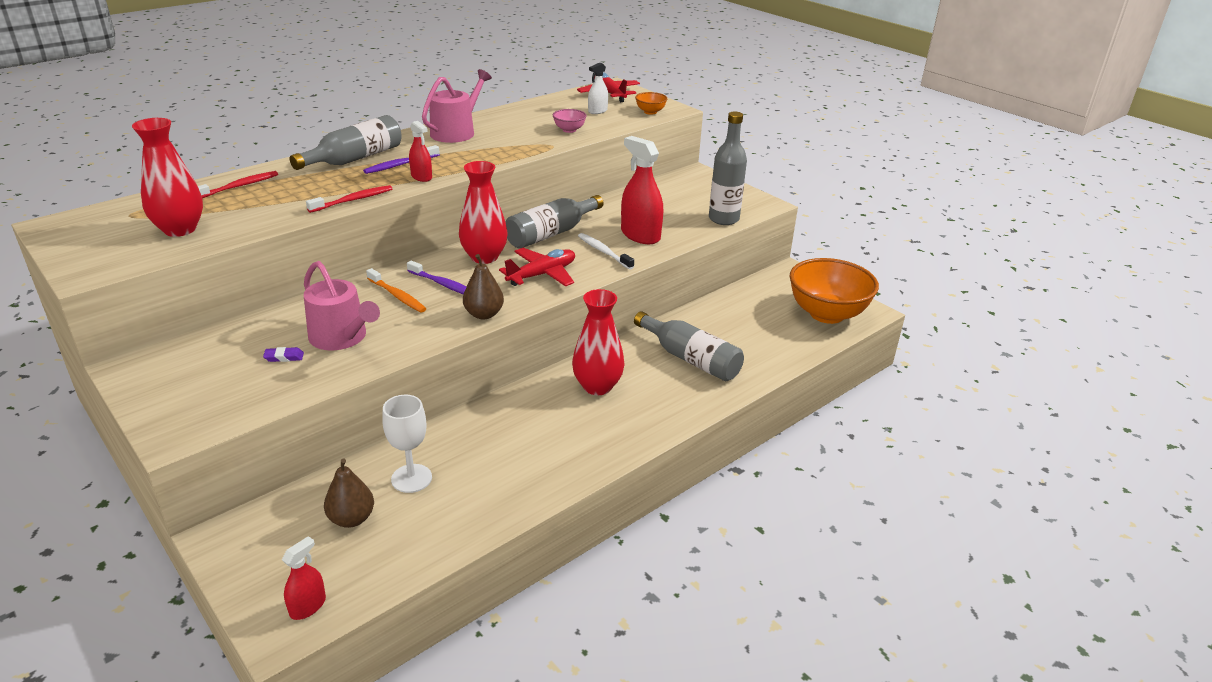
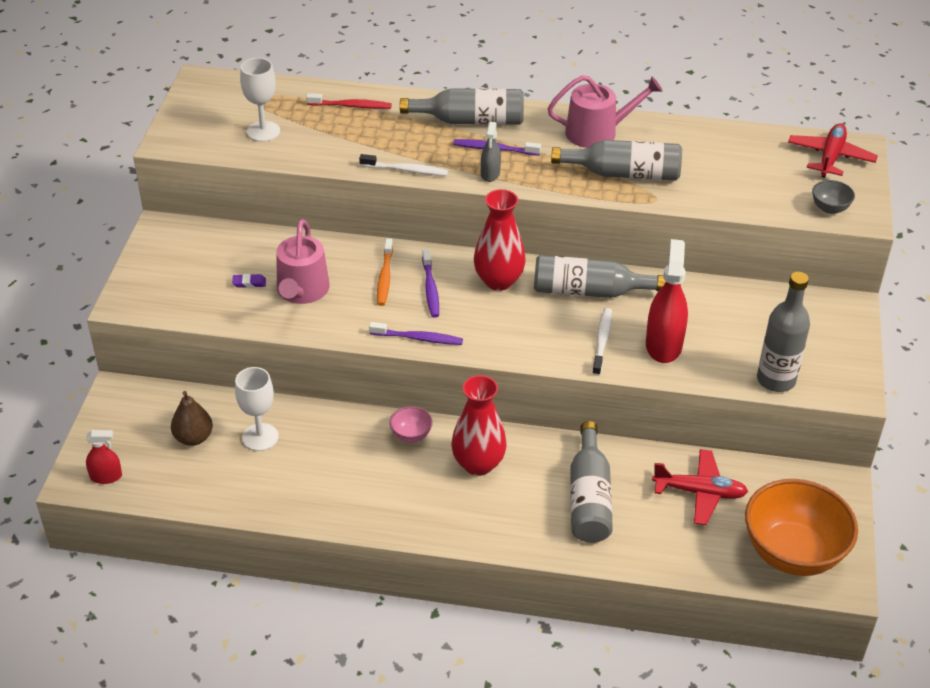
camera: 50 degrees right, 10 degrees up
(180, 229) = (263, 131): red vase -> white goblet
(284, 357) = (249, 283): purple eraser -> purple eraser turned 45 degrees counterclockwise
(353, 200) = (406, 170): red toothbrush -> white toothbrush
(421, 177) = (490, 174): red spray bottle -> grey spray bottle
(484, 314) = (418, 338): brown pear -> purple toothbrush
(510, 143) = (623, 174): none -> grey bottle
(542, 275) = (516, 330): red plane -> red plane (699, 492)
(569, 130) = (704, 187): pink bowl -> pink bowl (411, 435)
(597, 111) = (775, 176): white spray bottle -> none
(650, 112) = (830, 208): orange bowl -> grey bowl

